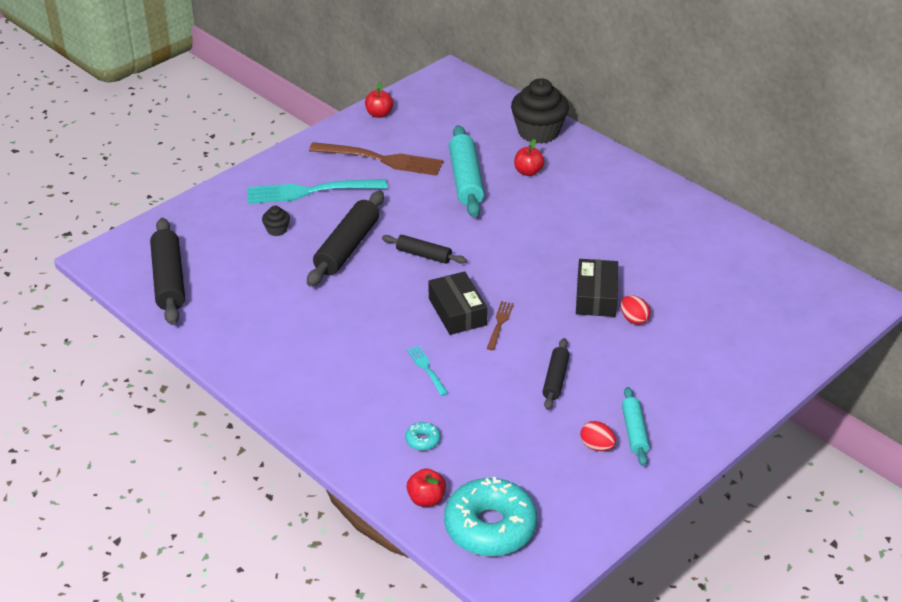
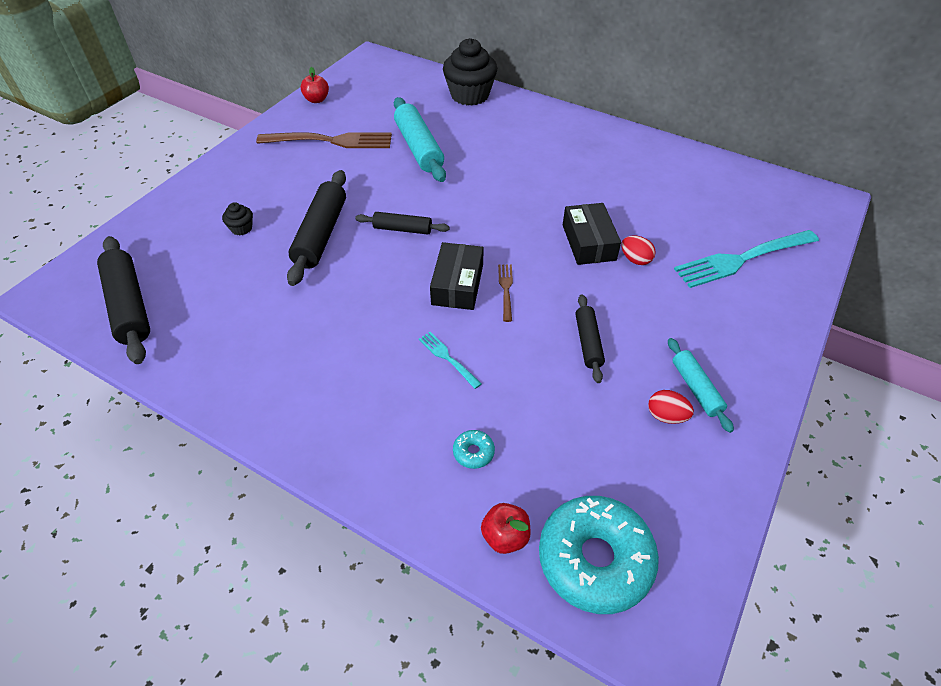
camera: 15 degrees left, 10 degrees up
(310, 191) = (267, 183): turquoise fork -> turquoise fork (741, 259)
(457, 312) = (457, 284): black box -> black box turned 45 degrees clockwise
(528, 172) = (474, 132): red apple -> none

